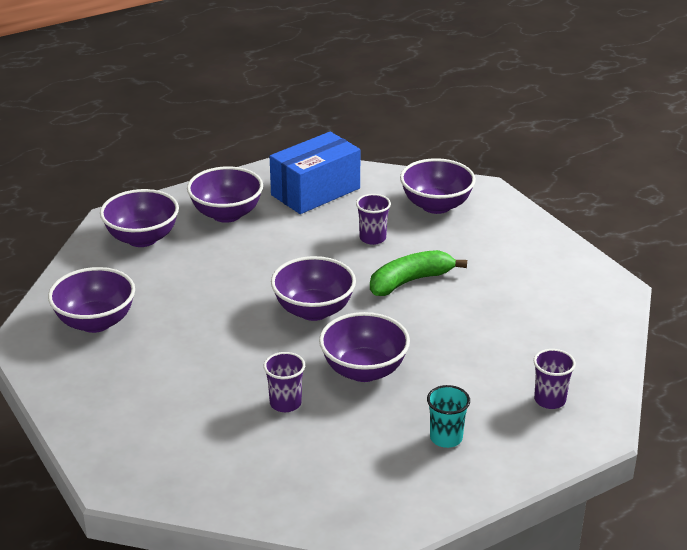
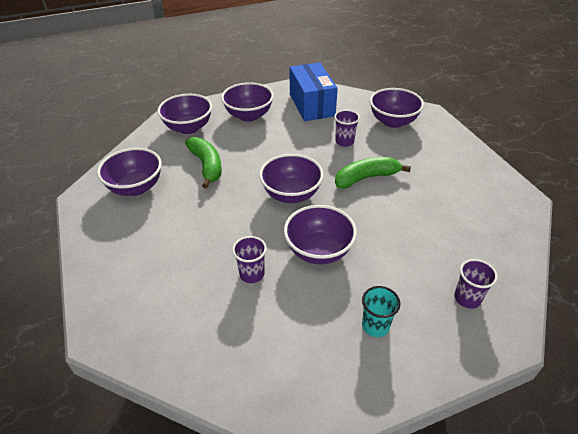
camera: 10 degrees right, 10 degrees up
(186, 286) = (207, 166): none -> green banana
(315, 192) = (311, 105): blue box -> blue box turned 75 degrees counterclockwise

